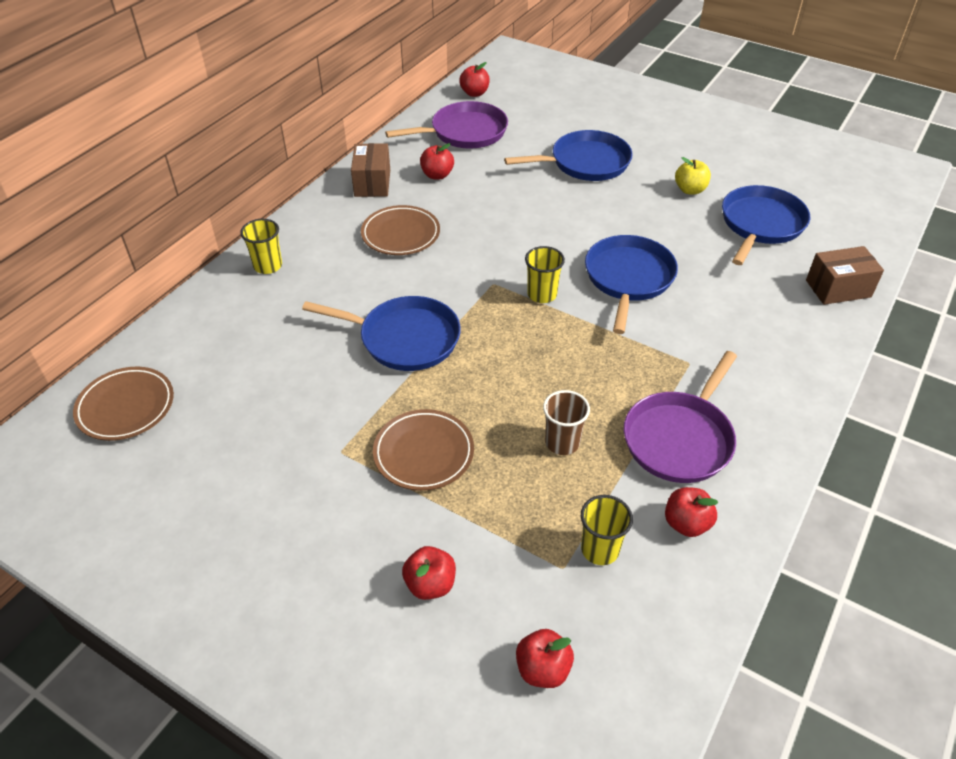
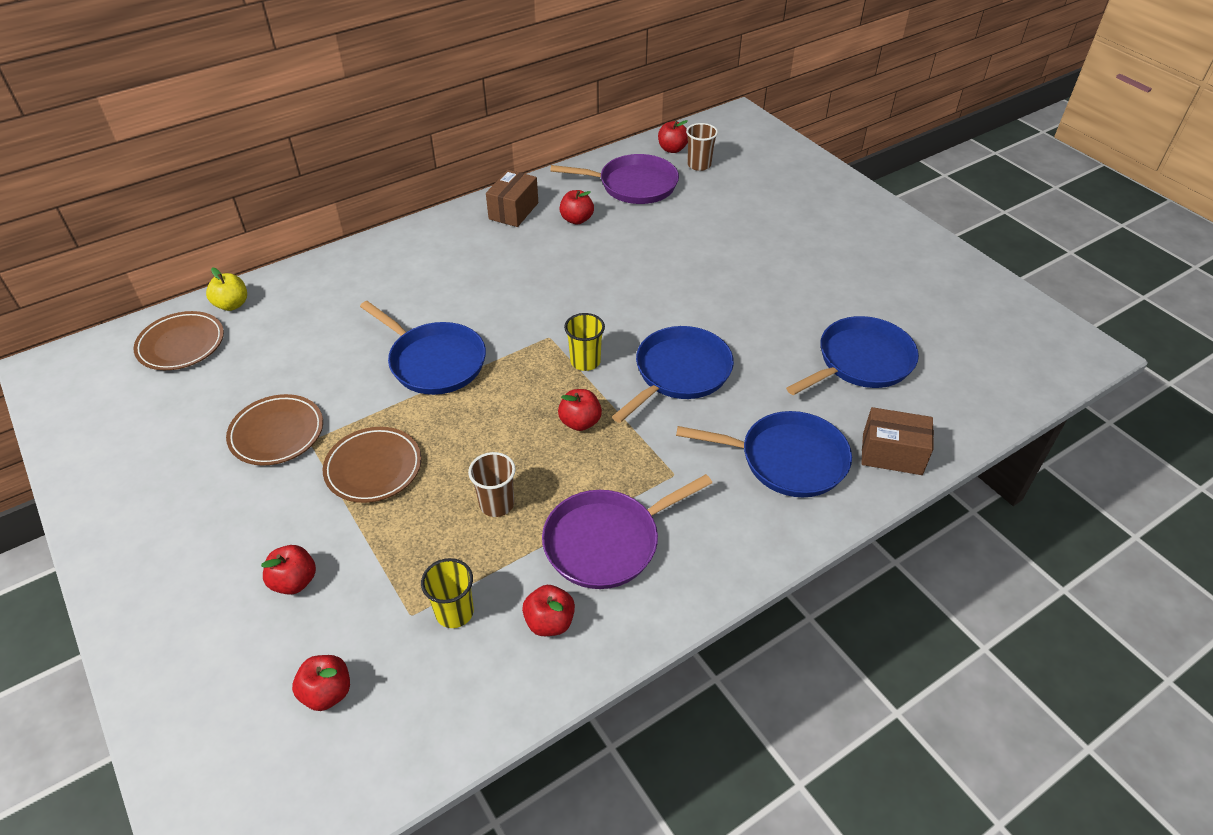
camera: 25 degrees right, 0 degrees up
(268, 266) = (371, 260): yellow cup -> none
(401, 234) = (502, 266): brown plate -> brown plate (277, 433)
(508, 101) = (699, 165): none -> brown cup
(578, 347) = (580, 422): none -> red apple
(586, 163) = (728, 246): blue pan -> blue pan (787, 459)
(690, 190) = (813, 304): yellow apple -> yellow apple (232, 304)

